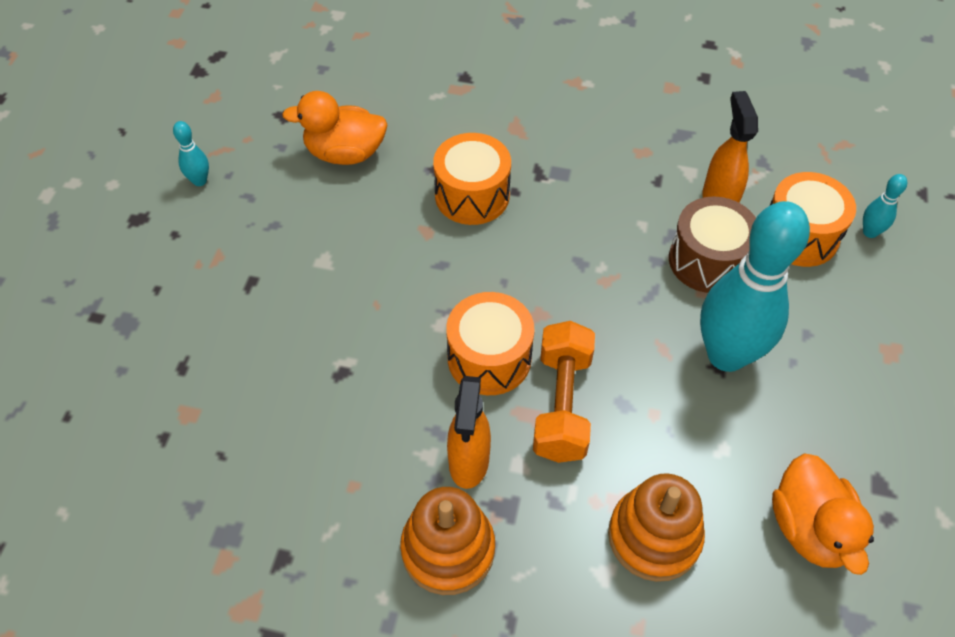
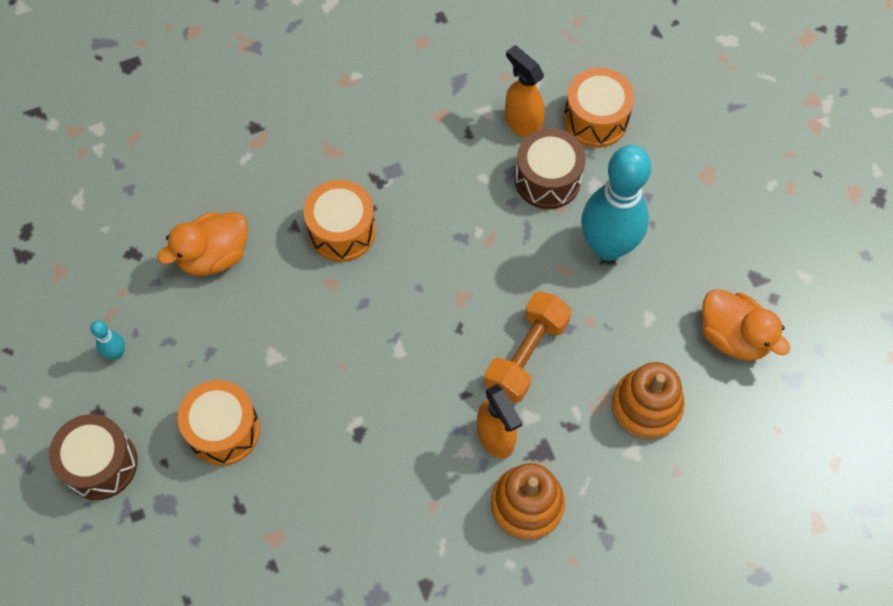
camera: 35 degrees left, 10 degrees up
(107, 257) = (100, 464): none -> brown drum
(489, 358) = (453, 353): orange drum -> orange drum (223, 430)
(562, 404) = (526, 355): orange dumbbell -> orange dumbbell turned 60 degrees clockwise
(870, 232) = (640, 87): turquoise bowling pin -> none

